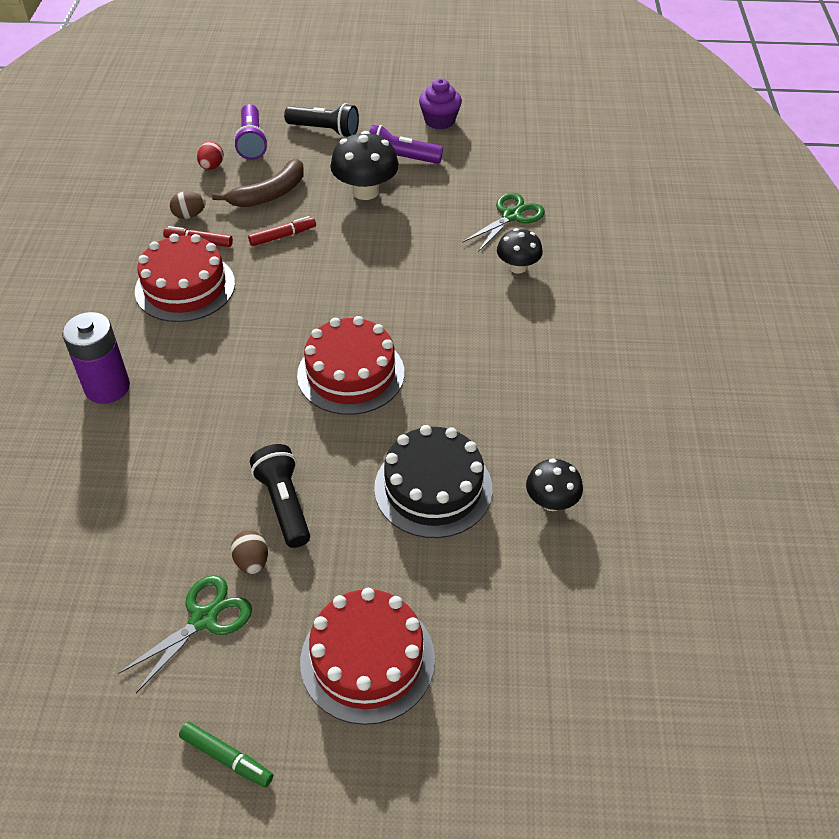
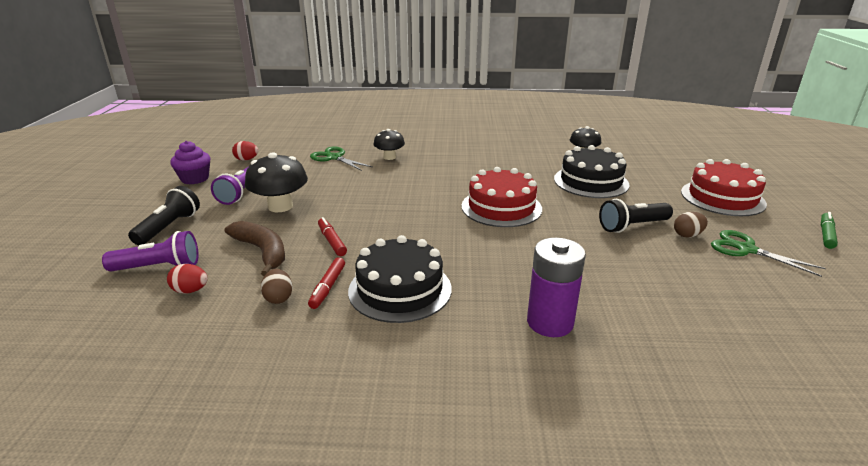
camera: 90 degrees left, 20 degrees down
(185, 287) = (400, 289): red cake -> black cake
(499, 146) = (246, 159): none -> red egg

